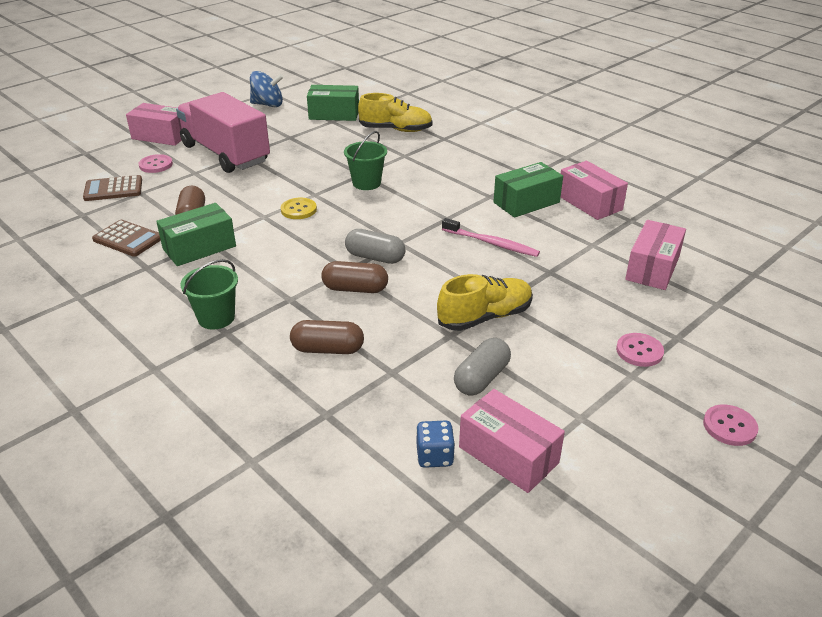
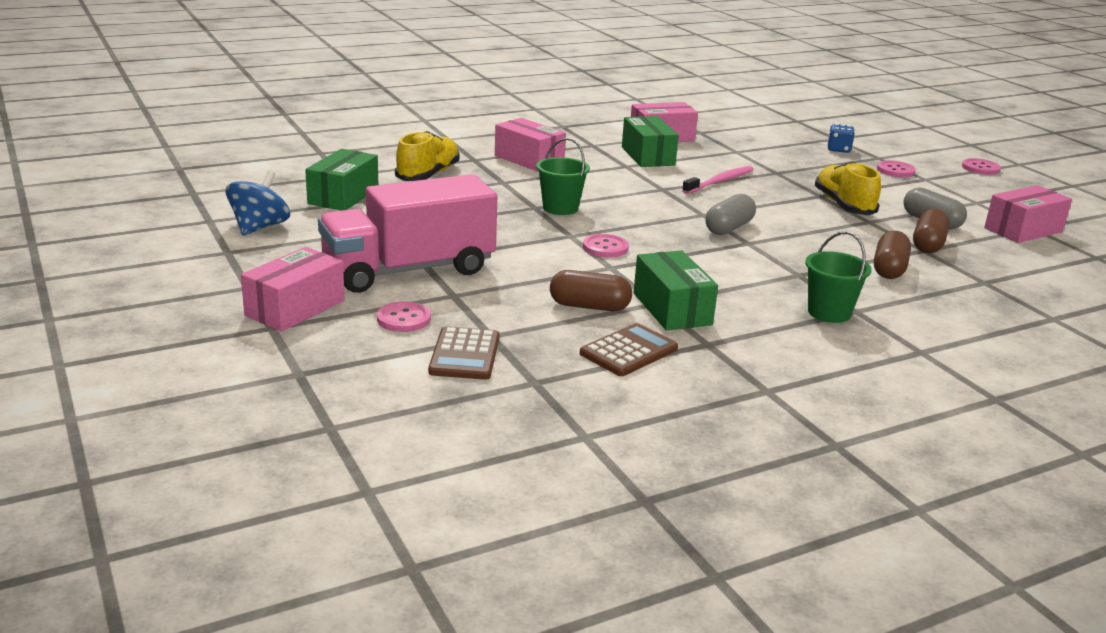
camera: 75 degrees left, 10 degrees down
(298, 210) = (605, 248): yellow button -> pink button
(355, 289) = (786, 244): brown capsule -> brown capsule (928, 244)
(434, 456) = (1030, 252): blue dice -> blue dice (838, 149)
(652, 268) = (780, 143): pink box -> pink box (529, 159)

